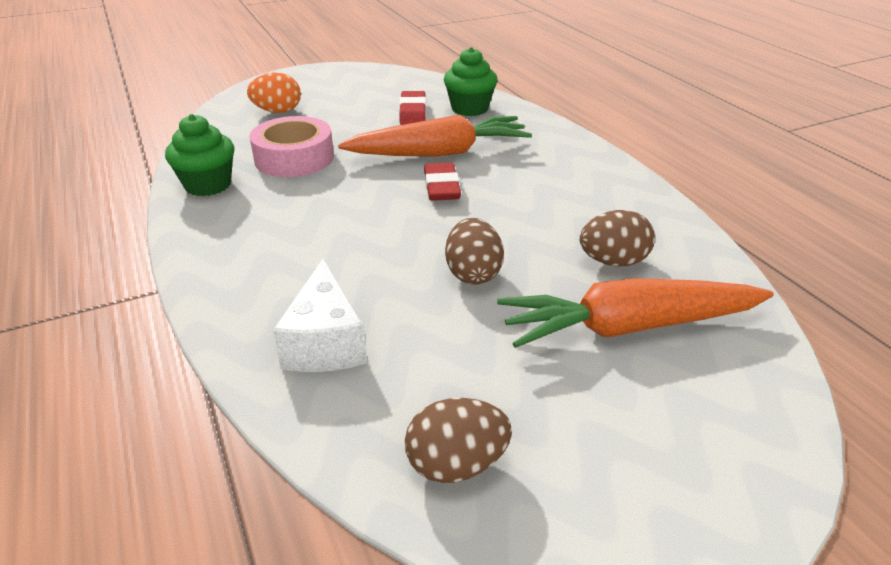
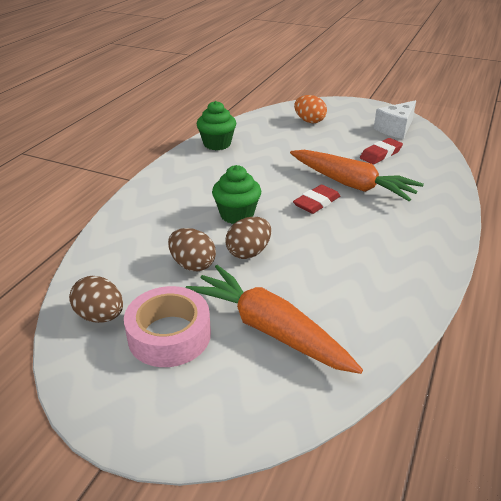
camera: 50 degrees right, 0 degrees up
(294, 158) = (274, 150): pink tape -> pink tape (169, 335)
(325, 342) = (143, 238): white cheese -> white cheese (395, 129)
(469, 109) = (421, 168): green cupcake -> green cupcake (237, 215)
(613, 261) = (329, 296): brown egg -> brown egg (192, 264)

